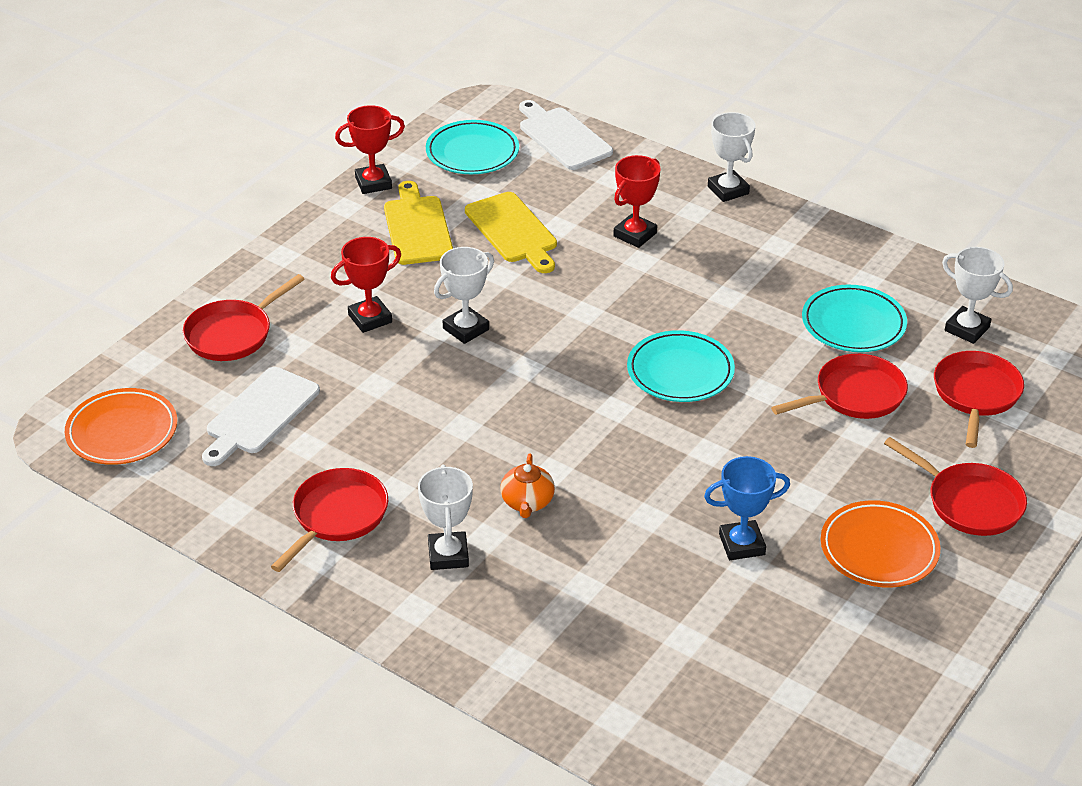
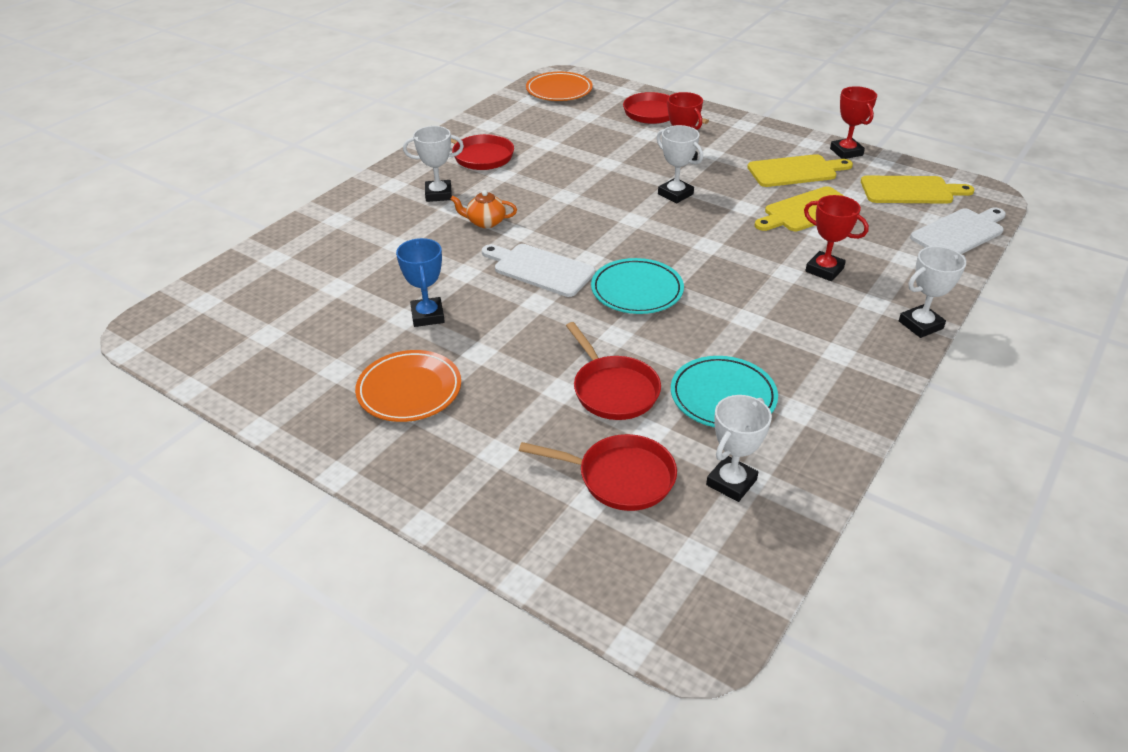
camera: 90 degrees right, 0 degrees up
(259, 414) = (576, 127): white cutting board -> white cutting board (540, 269)
(472, 152) = (910, 191): turquoise plate -> yellow cutting board
(969, 502) = (461, 454): red pan -> none

